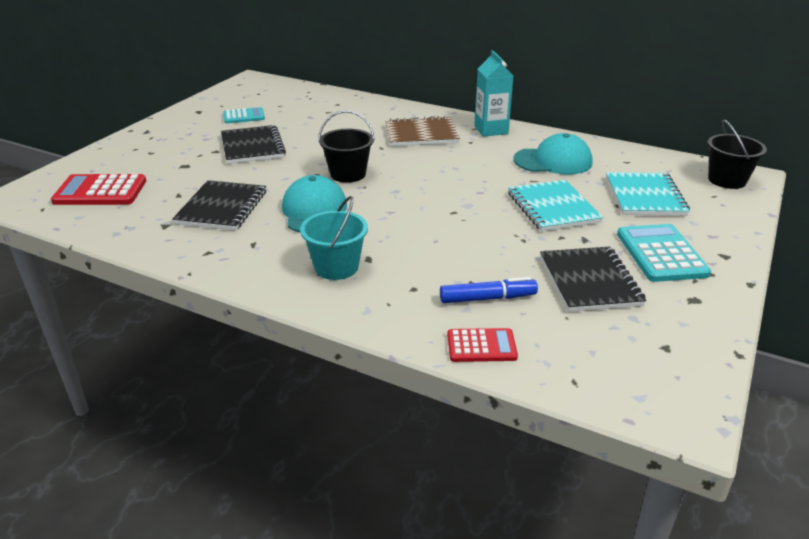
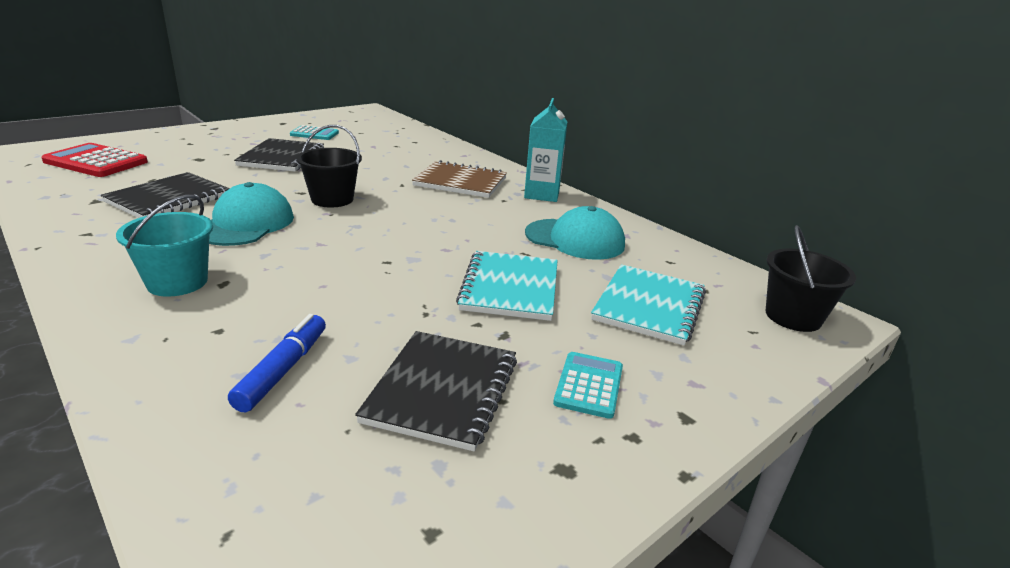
camera: 20 degrees right, 5 degrees down
(481, 346) = (184, 430): red calculator -> none
(487, 298) = (283, 370): blue marker -> blue marker turned 90 degrees counterclockwise
(661, 254) = (589, 385): turquoise calculator -> turquoise calculator, size x0.61

